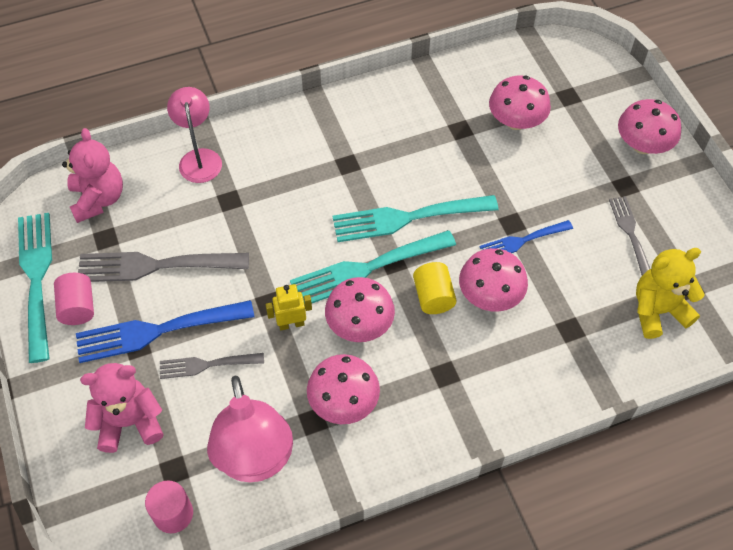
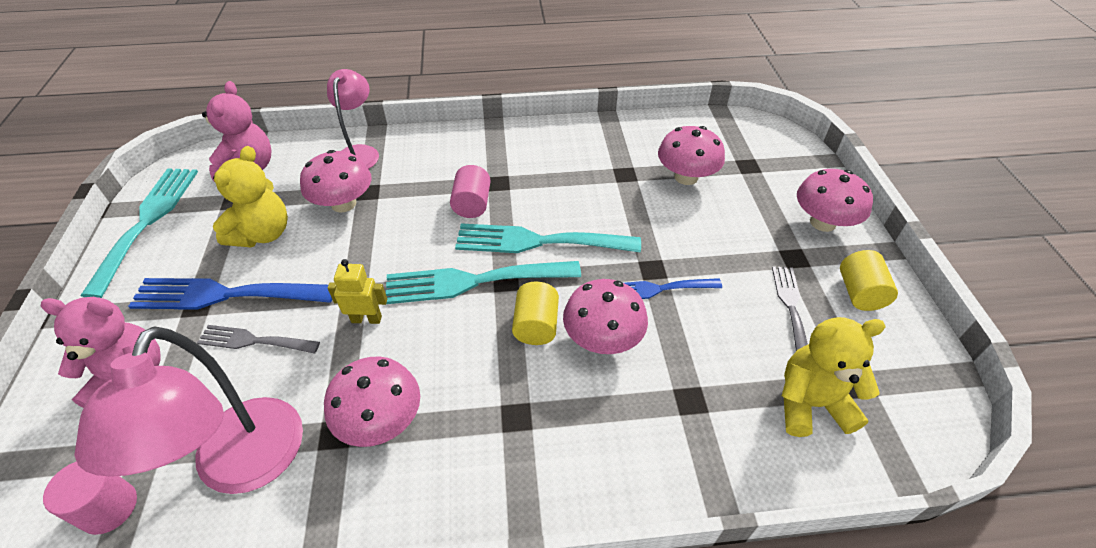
camera: 15 degrees right, 10 degrees down
(78, 307) = (166, 255): pink cylinder -> pink cylinder (472, 204)
(155, 266) = (263, 234): grey fork -> yellow teddy bear
(359, 324) = (440, 336): pink mushroom -> pink mushroom (343, 204)
(681, 208) = (859, 293): none -> yellow cylinder

